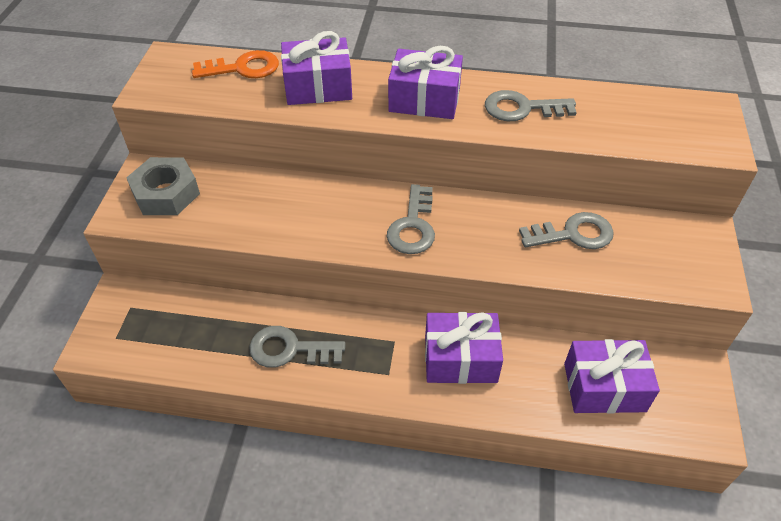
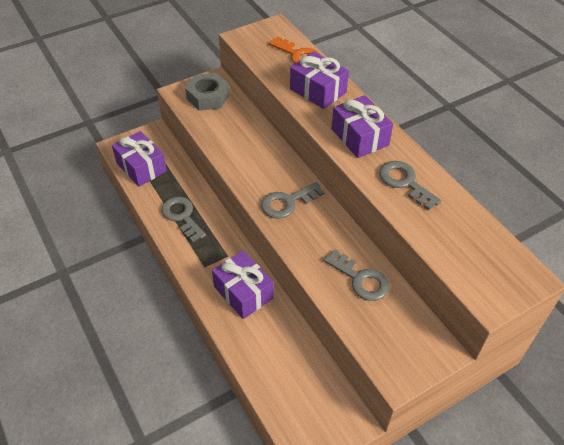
camera: 50 degrees right, 0 degrees up
(604, 387) = (288, 375): purple gift -> purple gift (141, 167)

